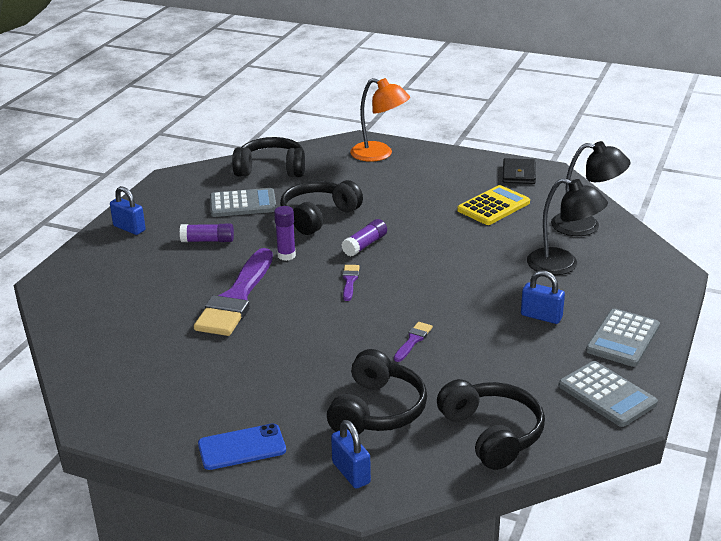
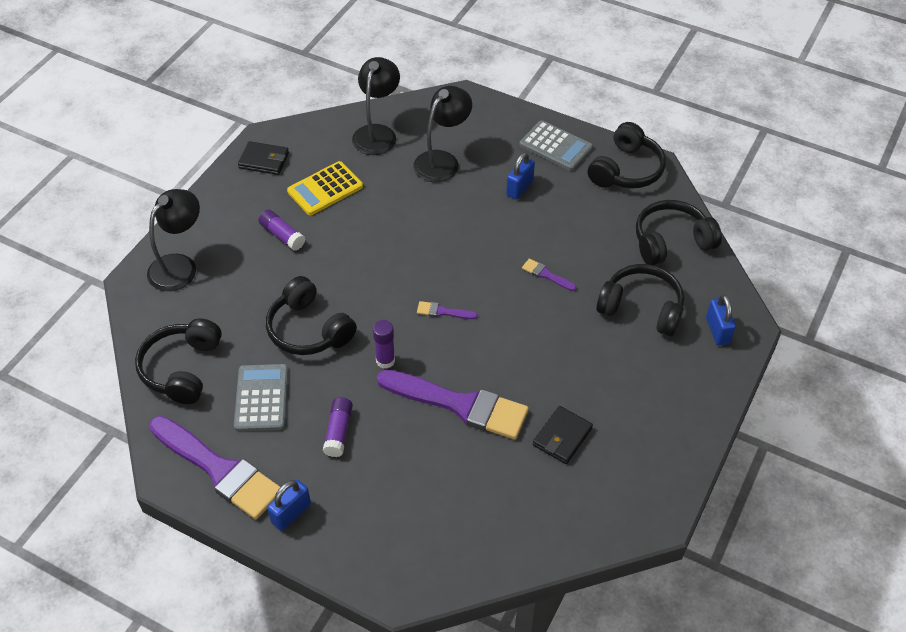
camera: 85 degrees left, 20 degrees up
(173, 195) = (219, 470): none -> purple brush
(197, 359) = (562, 437): none -> black wallet
(242, 447) = (688, 402): blue phone -> none
(351, 473) = (717, 331): blue padlock -> blue padlock turned 75 degrees counterclockwise
(365, 245) = (377, 294): purple glue stick -> purple glue stick (282, 235)
(379, 154) = (179, 265): orange lamp -> black lamp
(493, 206) = (325, 189): yellow calculator -> yellow calculator turned 90 degrees counterclockwise
(607, 394) = (626, 170): grey calculator -> black headphones

